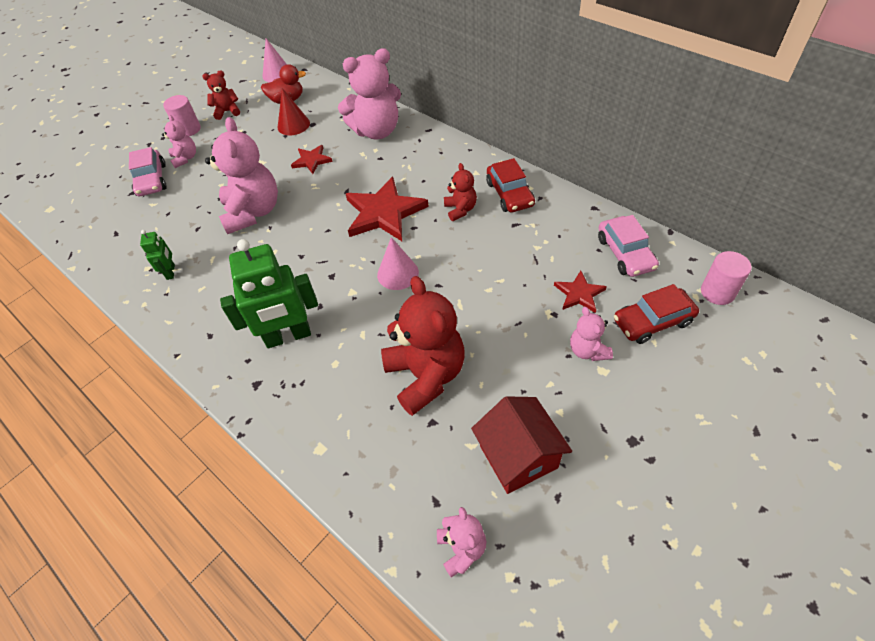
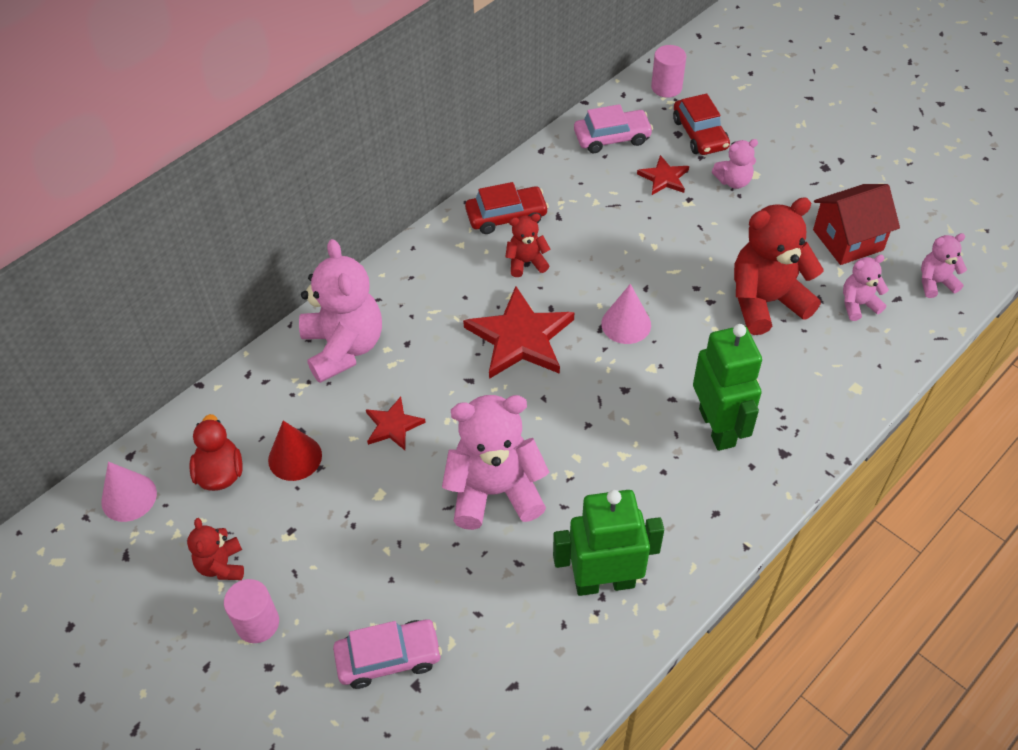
camera: 90 degrees left, 0 degrees up
(171, 272) = (604, 582): green robot -> green robot, size x2.10
(185, 158) = (342, 613): pink teddy bear -> pink teddy bear (858, 304)

